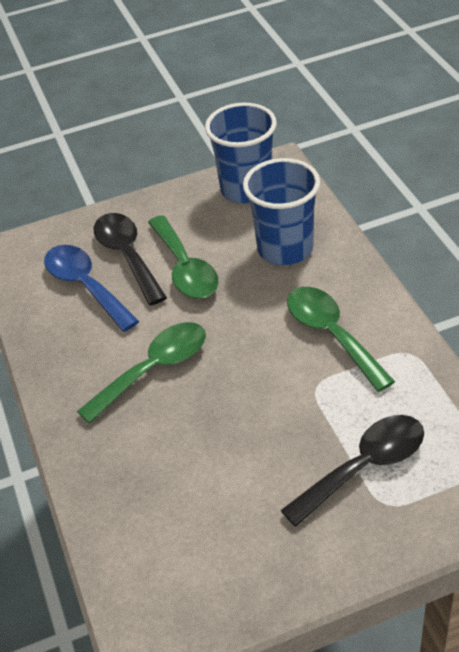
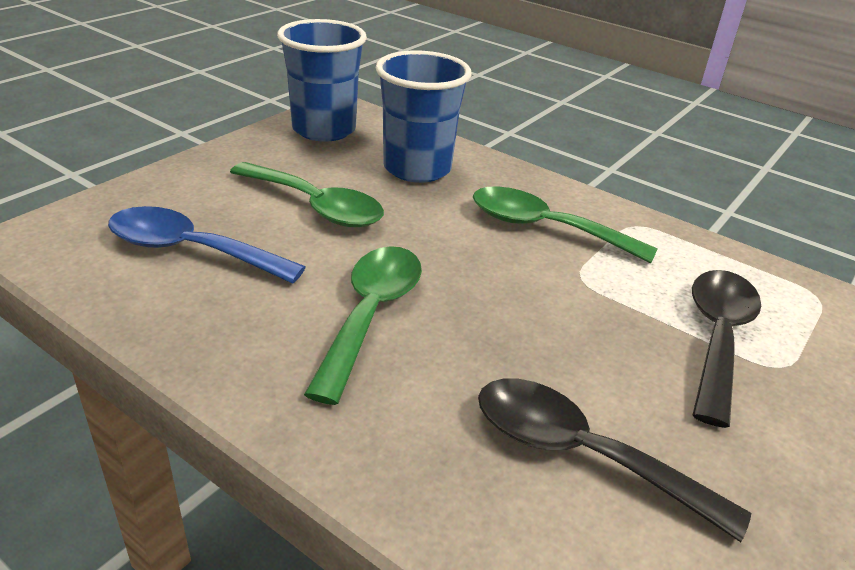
camera: 40 degrees left, 10 degrees down
(127, 256) = (226, 209): black spoon -> black spoon (581, 454)

